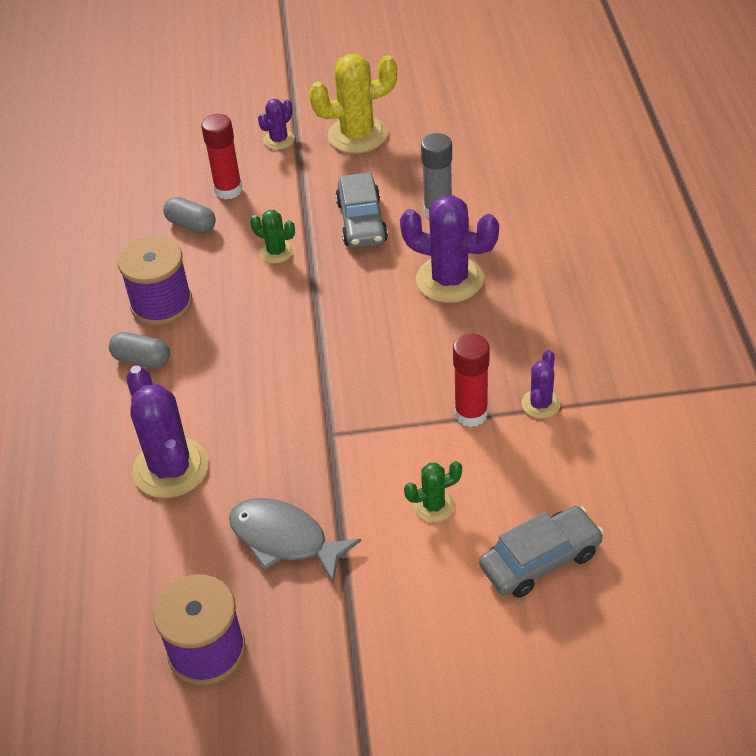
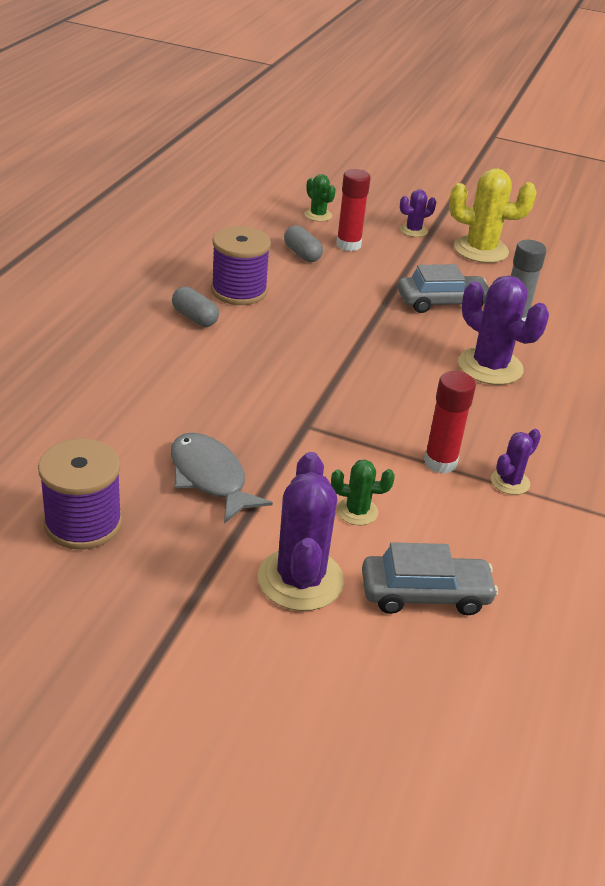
camera: 20 degrees right, 10 degrees down
(171, 468) = (158, 392): purple cactus -> purple cactus (300, 579)
(276, 252) = (356, 295): green cactus -> green cactus (318, 215)
(361, 222) = (442, 302): grey car -> grey car turned 120 degrees counterclockwise

